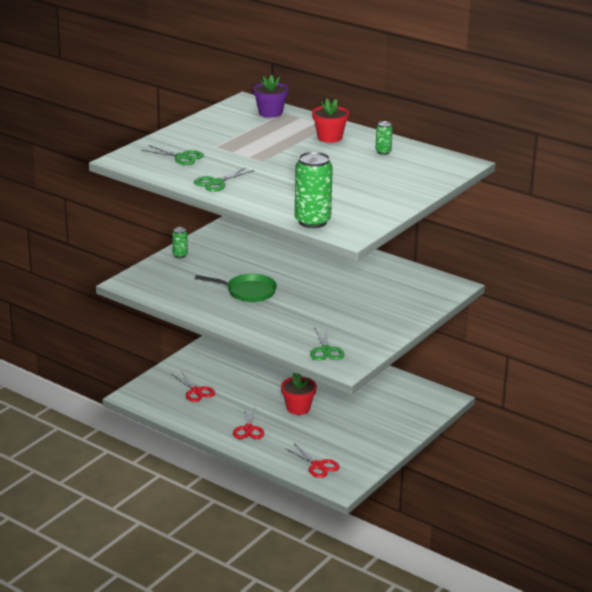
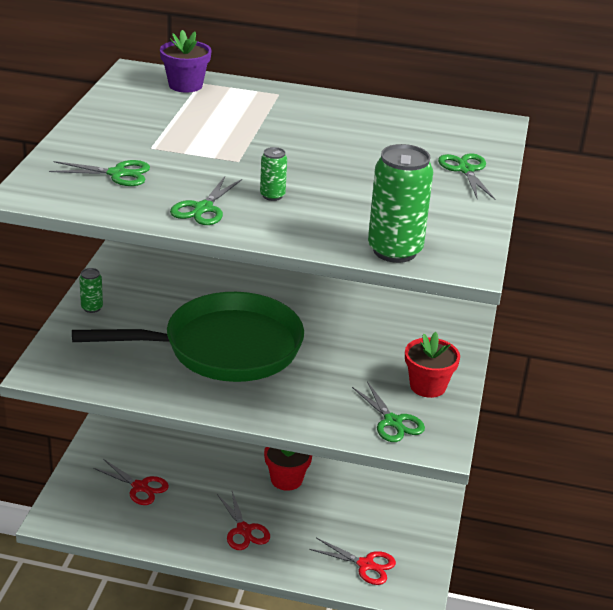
camera: 25 degrees left, 5 degrees up
(248, 291) = (223, 348): green pan -> green pan, size x1.92
(329, 137) = (295, 111): red flower pot -> red flower pot (427, 386)
(383, 152) = (383, 122): green can -> green can (272, 195)
(409, 187) = (465, 170): none -> green scissors

